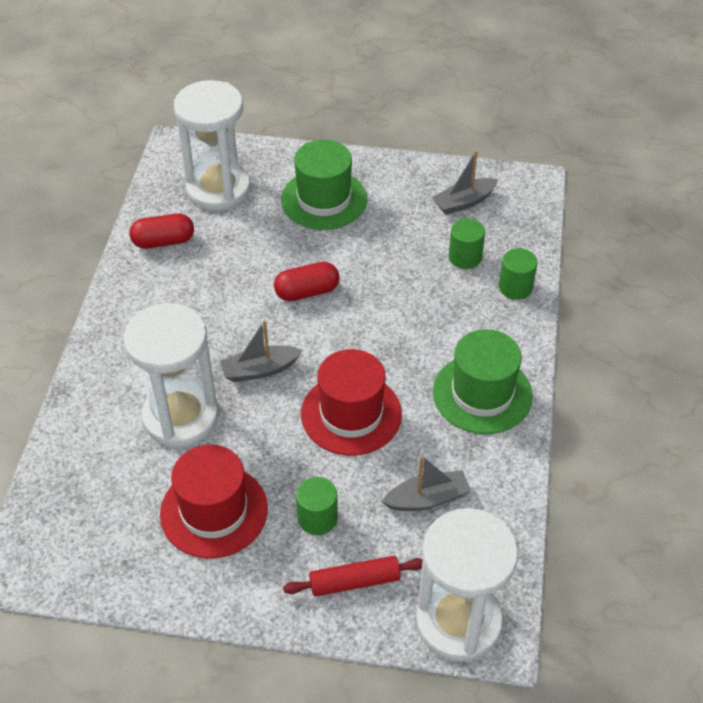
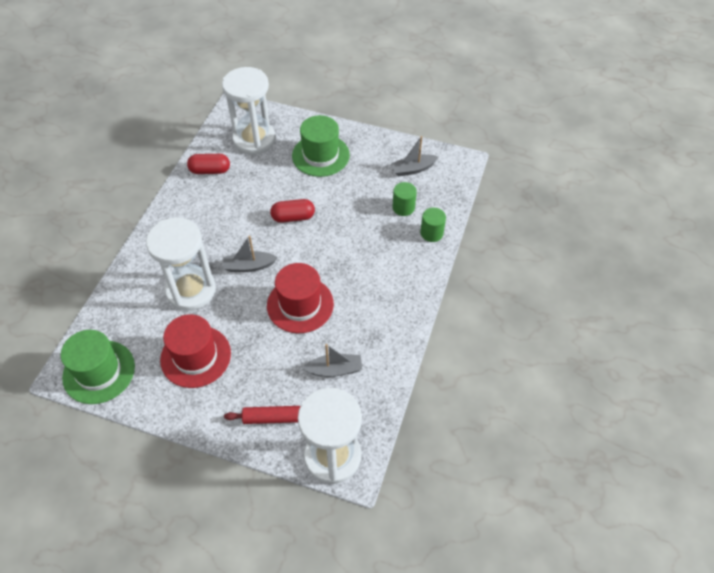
camera: 10 degrees right, 5 degrees up
(317, 518) = (260, 371): green cylinder -> none
(482, 394) = (389, 303): green hat -> green hat (99, 372)

